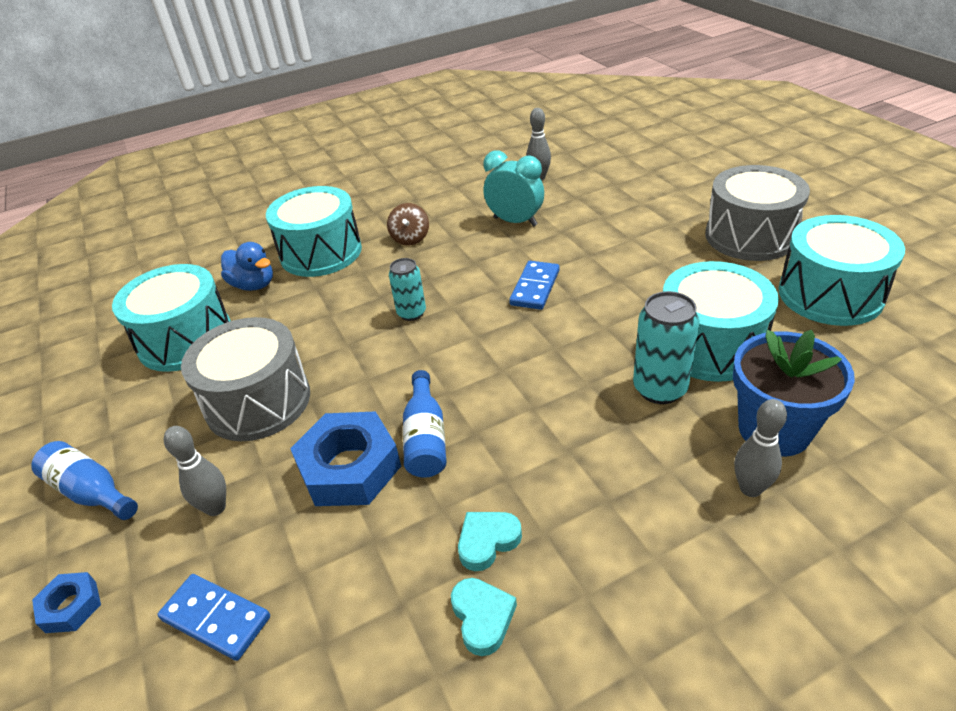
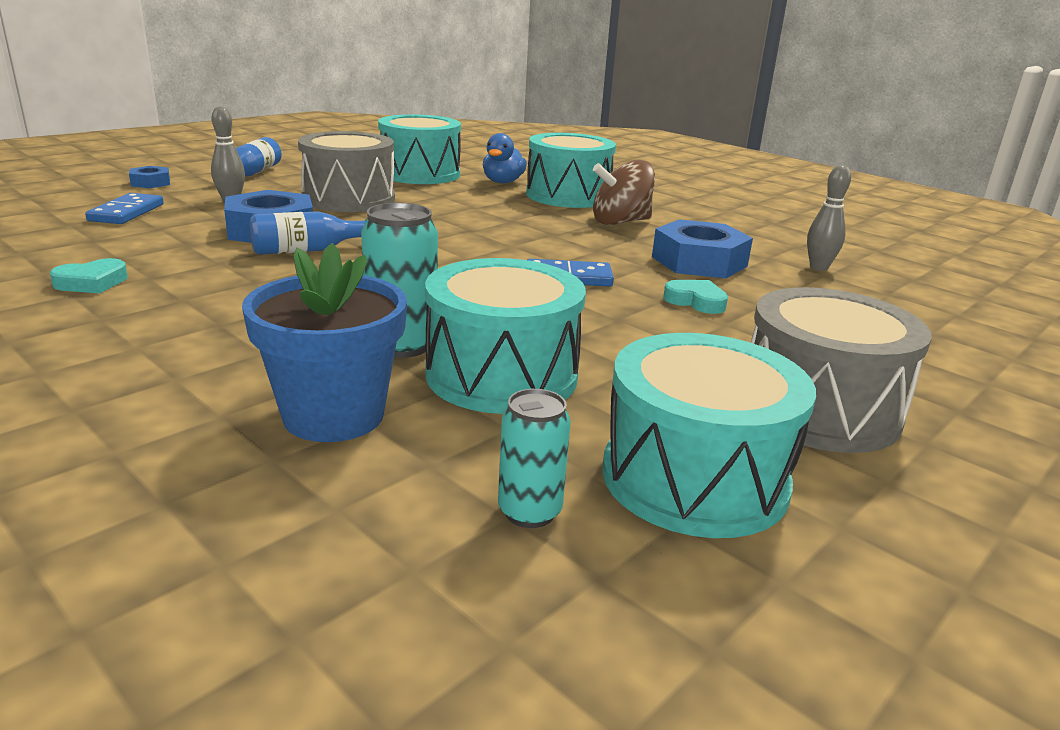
camera: 65 degrees right, 15 degrees down
(410, 238) = (620, 222): brown spinning top -> brown spinning top, size x1.57
(411, 313) = (490, 232): turquoise can -> turquoise can (529, 512)
(487, 541) = (176, 279): turquoise heart -> turquoise heart (696, 301)
(515, 221) = (699, 261): turquoise clock -> blue nut
(750, 488) = (226, 397): grey bowling pin -> none

